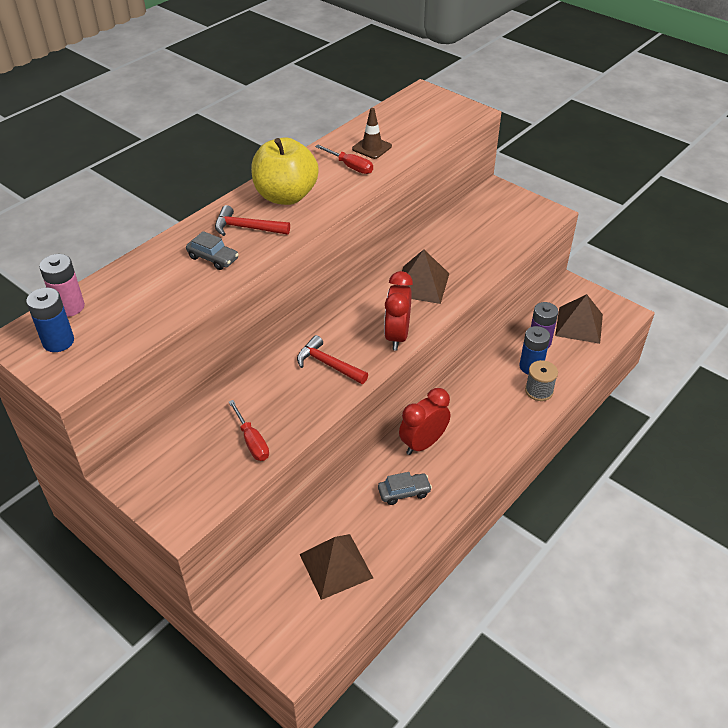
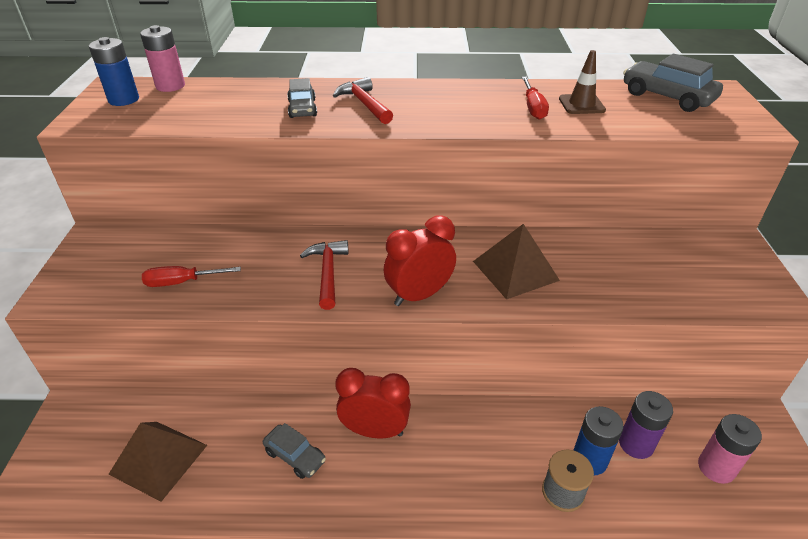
camera: 50 degrees right, 5 degrees down
(252, 441) = (182, 282): red screwdriver -> red screwdriver turned 60 degrees clockwise
(286, 196) = (436, 100): yellow apple -> none
(406, 114) = (667, 97): none -> grey car
(579, 325) = (716, 467): brown pyramid -> pink battery

